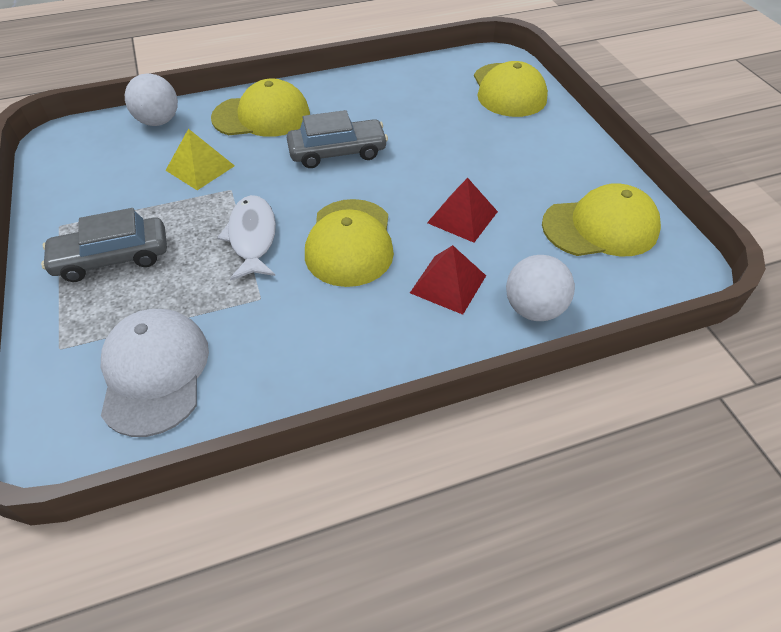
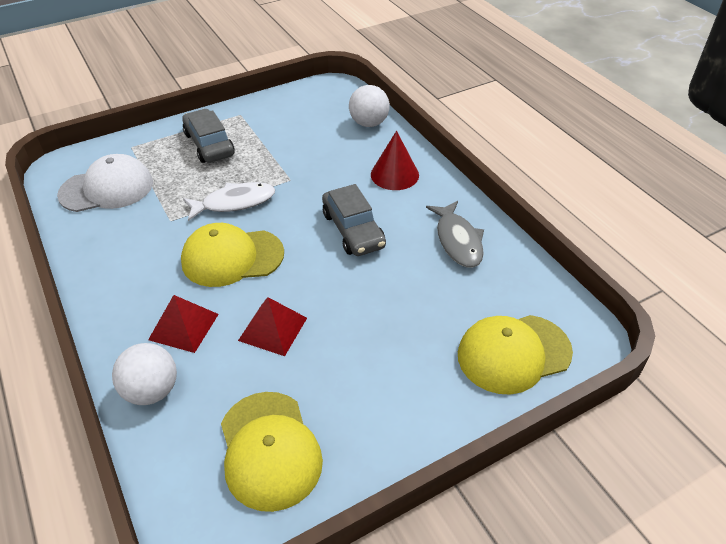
camera: 80 degrees right, 5 degrees down
(200, 168) = (314, 158): yellow pyramid -> none
(262, 116) = (394, 174): yellow cap -> red cone
(375, 94) = (458, 241): none -> grey fish

